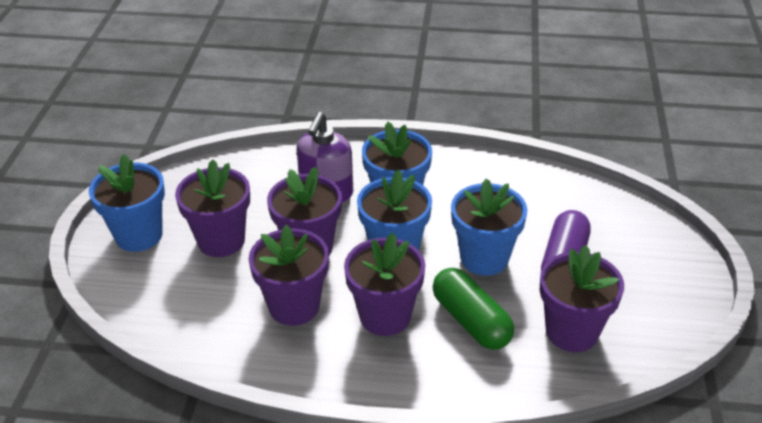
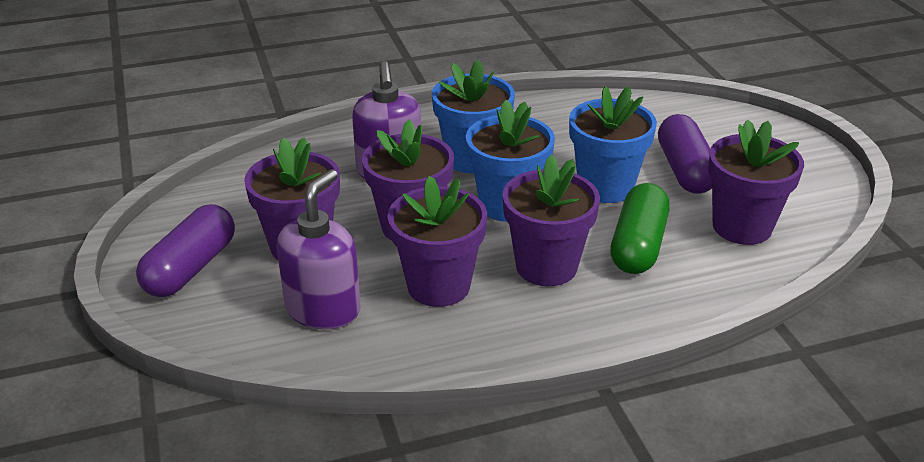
camera: 25 degrees left, 5 degrees down
(139, 235) = (191, 268): blue flower pot -> purple capsule
(203, 298) = (323, 309): none -> purple soap dispenser
(471, 321) = (638, 245): green capsule -> green capsule turned 75 degrees clockwise

